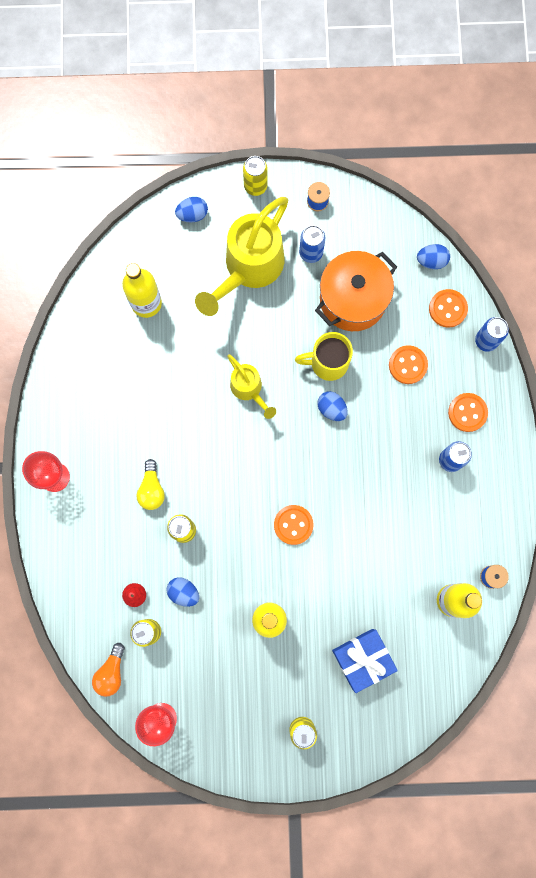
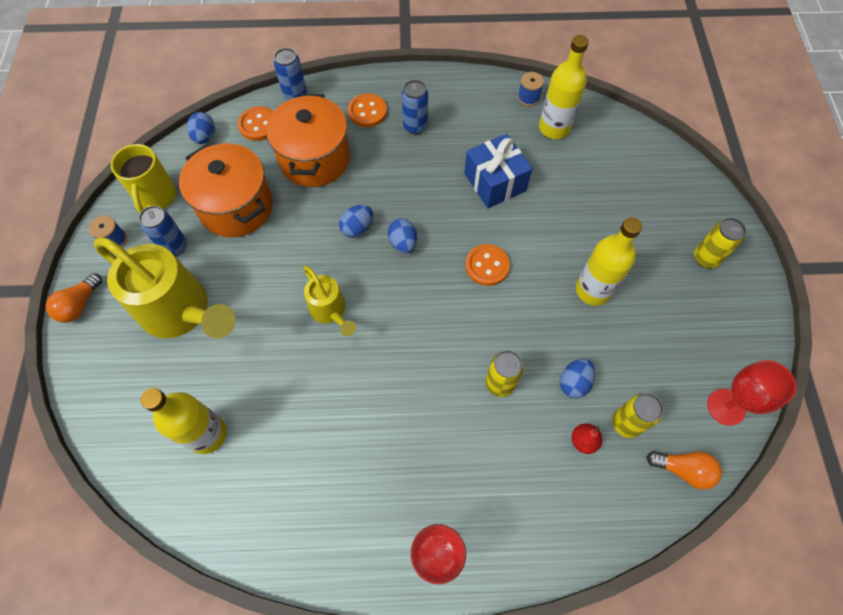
camera: 90 degrees left, 15 degrees down
(151, 489) = (450, 423): yellow light bulb -> none
(192, 214) = (99, 378): blue egg -> blue egg (403, 243)
(249, 389) = (330, 311): yellow watering can -> yellow watering can turned 90 degrees clockwise
(255, 186) = (79, 305): yellow can -> orange light bulb
(327, 363) = (305, 231): yellow mug -> yellow mug (156, 197)
(362, 659) = (623, 203): blue gift -> blue gift (495, 182)
(408, 365) = (314, 159): orange button -> orange pot

